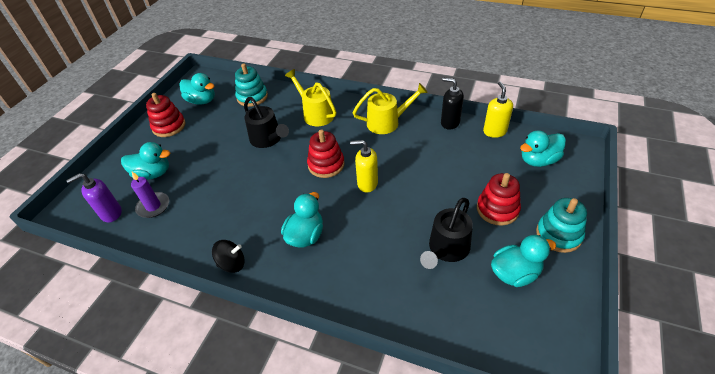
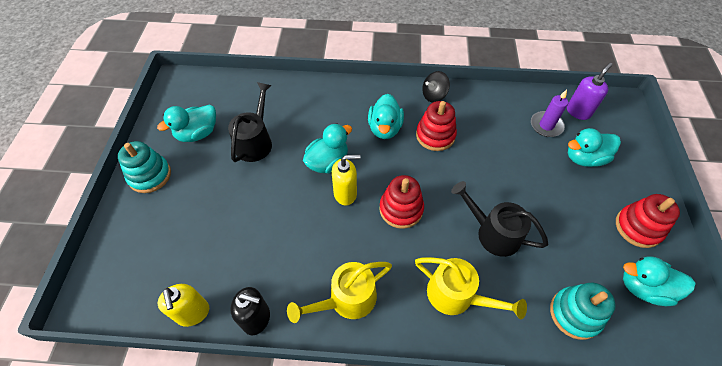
camera: 160 degrees right, 10 degrees up
(497, 209) = (205, 191): red stacking toy -> red stacking toy (435, 135)
(538, 160) = (145, 269): turquoise duck -> turquoise duck (328, 162)

